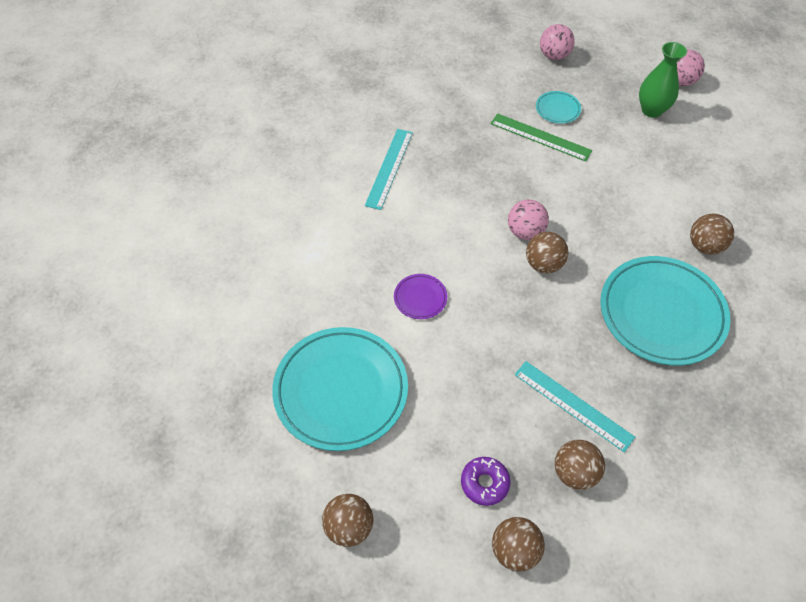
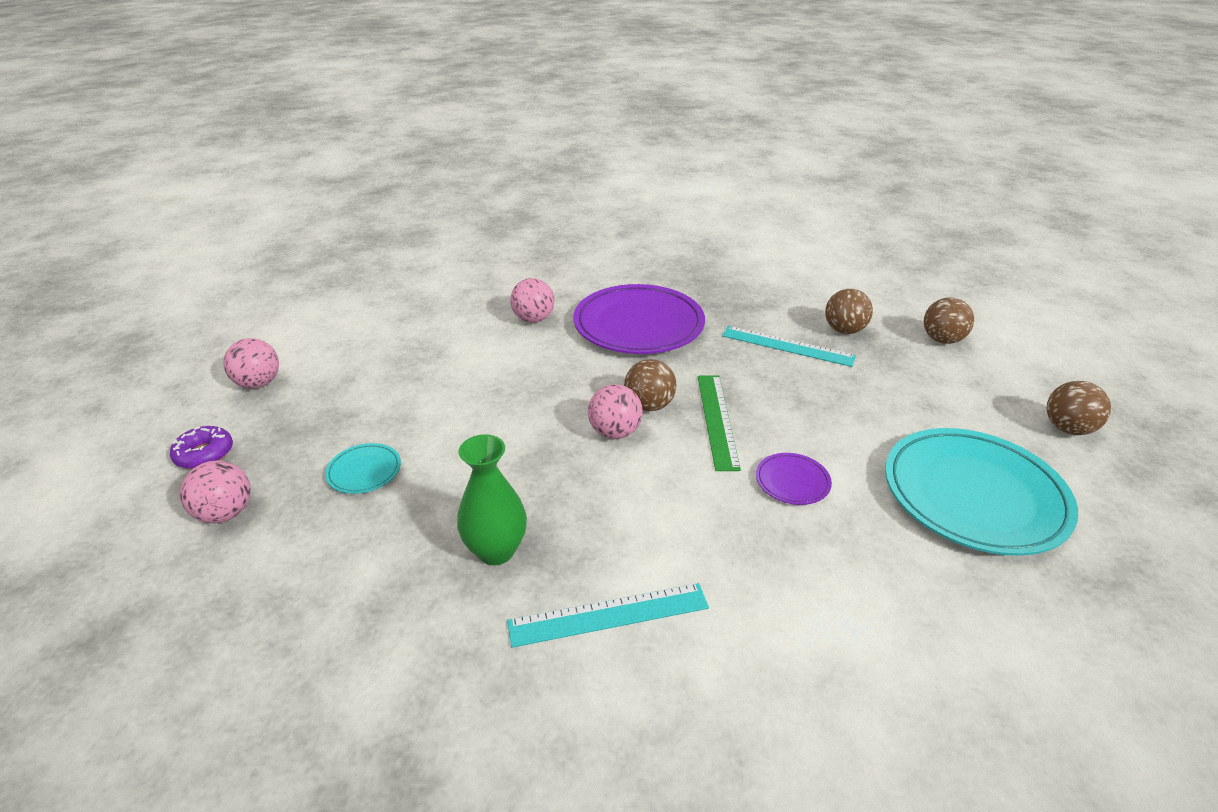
camera: 120 degrees left, 20 degrees down
(484, 483) = (917, 369): purple donut -> purple donut (204, 454)
(540, 137) = (434, 470): green ruler -> green ruler (717, 420)
(573, 405) = (787, 346): turquoise ruler -> turquoise ruler turned 75 degrees counterclockwise
(652, 110) = (329, 392): green vase -> green vase (496, 551)
(662, 313) = (638, 325): turquoise plate -> purple plate
(705, 246) = (533, 319): brown ball -> pink ball

